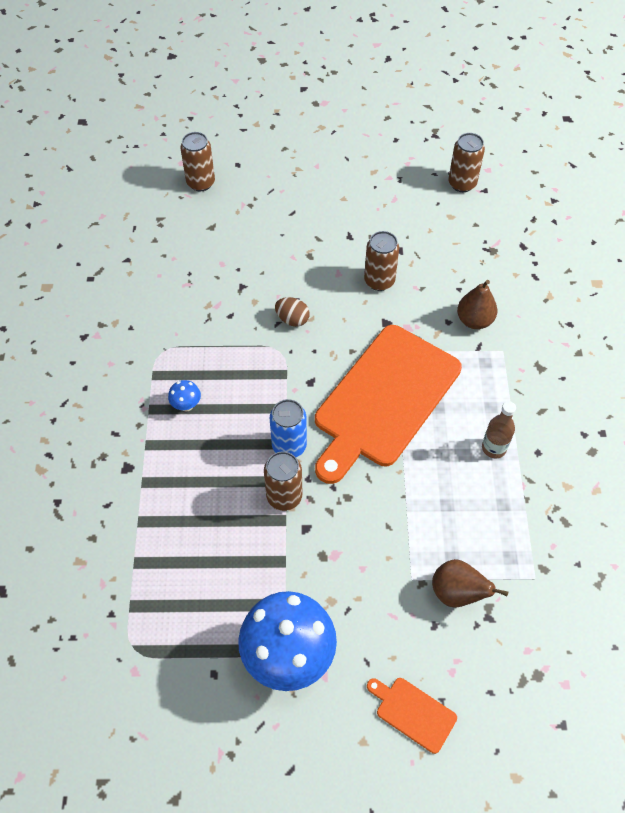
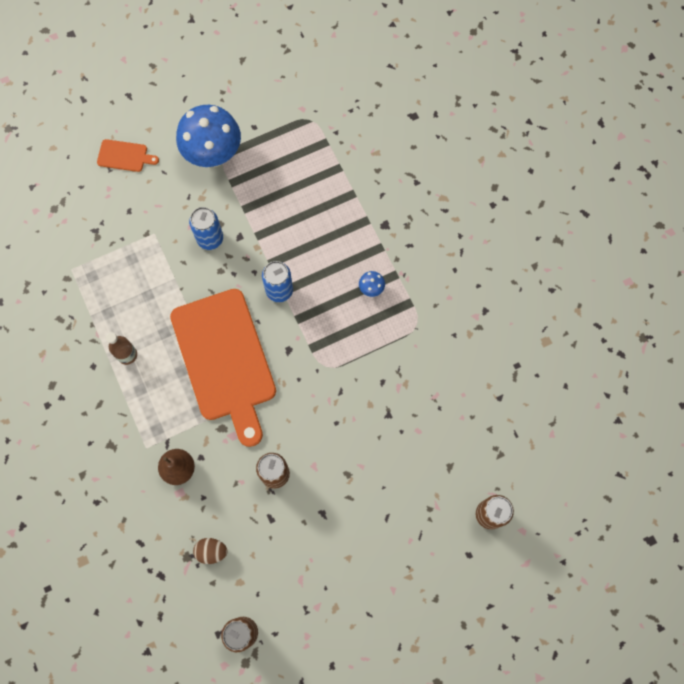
camera: 155 degrees right, 15 degrees up
(284, 496) = (264, 252): brown can -> none
(292, 319) = (330, 401): brown egg -> brown egg (211, 551)
(343, 541) = (210, 239): none -> blue can
(384, 399) = (225, 360): orange cutting board -> orange cutting board turned 150 degrees clockwise
(457, 593) = (121, 237): brown pear -> none

